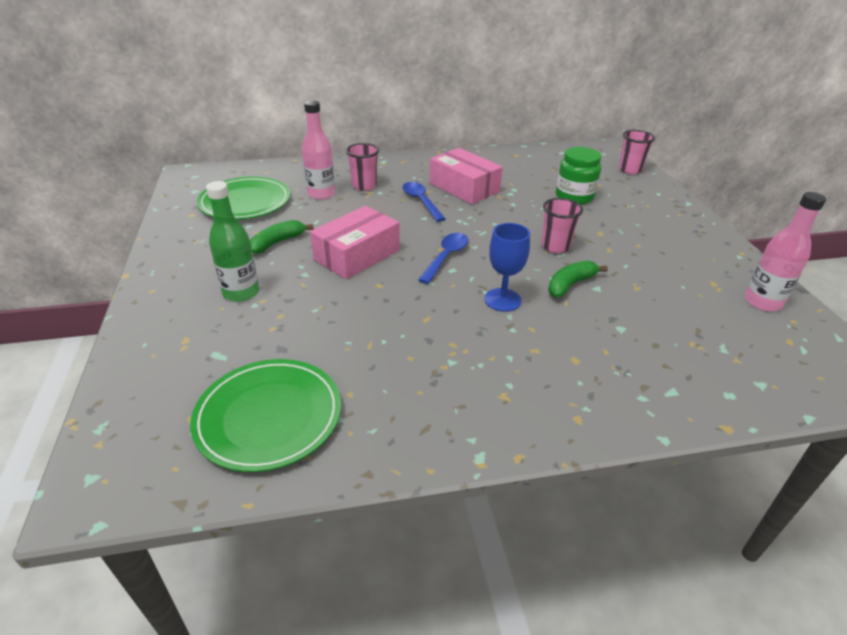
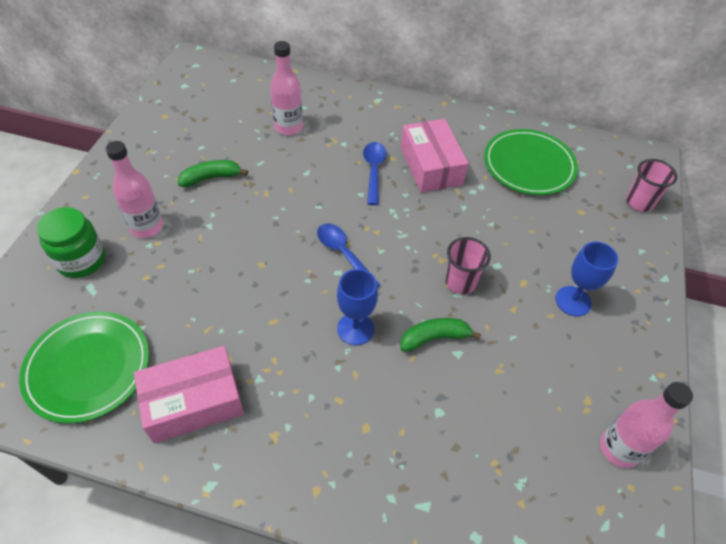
camera: 25 degrees right, 15 degrees up
(241, 293) = (147, 227): green bottle -> pink bottle
(245, 202) = (216, 115): green plate -> green plate (529, 165)
(357, 255) = (267, 219): pink box -> pink box (193, 402)
(364, 185) = (335, 129): pink cup -> none
(446, 257) = (343, 254): blue spoon -> blue spoon turned 90 degrees counterclockwise
(574, 196) = (538, 220): green jar -> green jar (81, 260)
(644, 232) = (573, 301): none -> blue goblet

